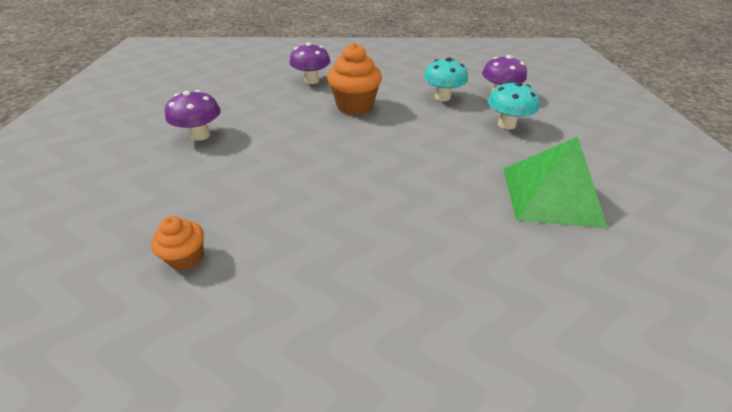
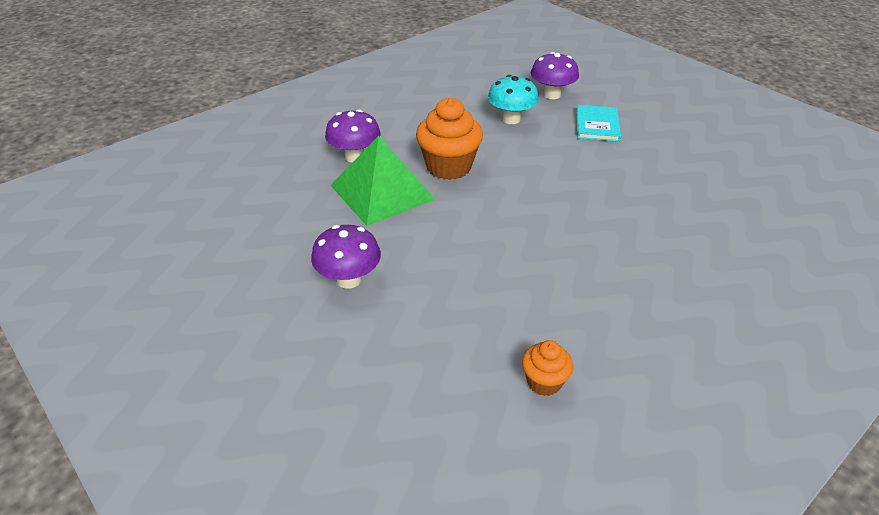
camera: 40 degrees left, 0 degrees up
(506, 124) = (597, 125): turquoise mushroom -> turquoise book
(550, 195) = (699, 176): green pyramid -> green pyramid (382, 192)

